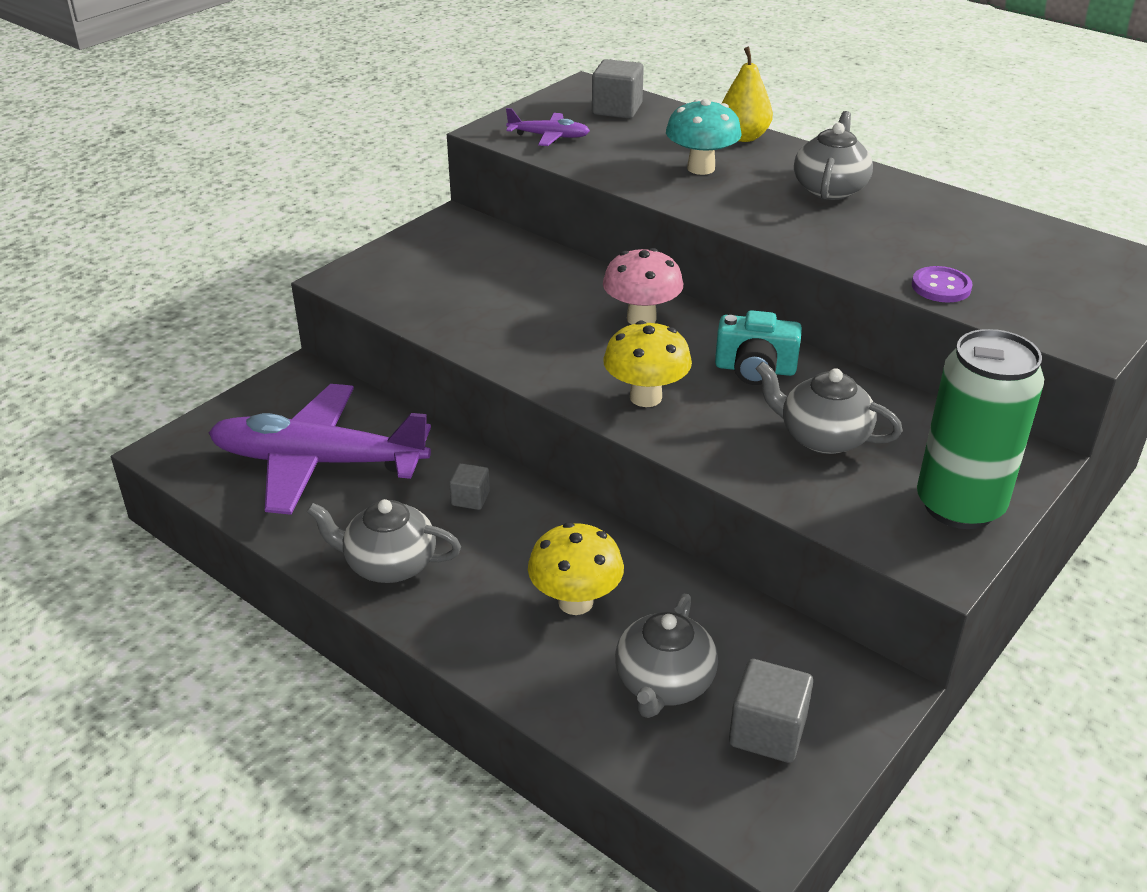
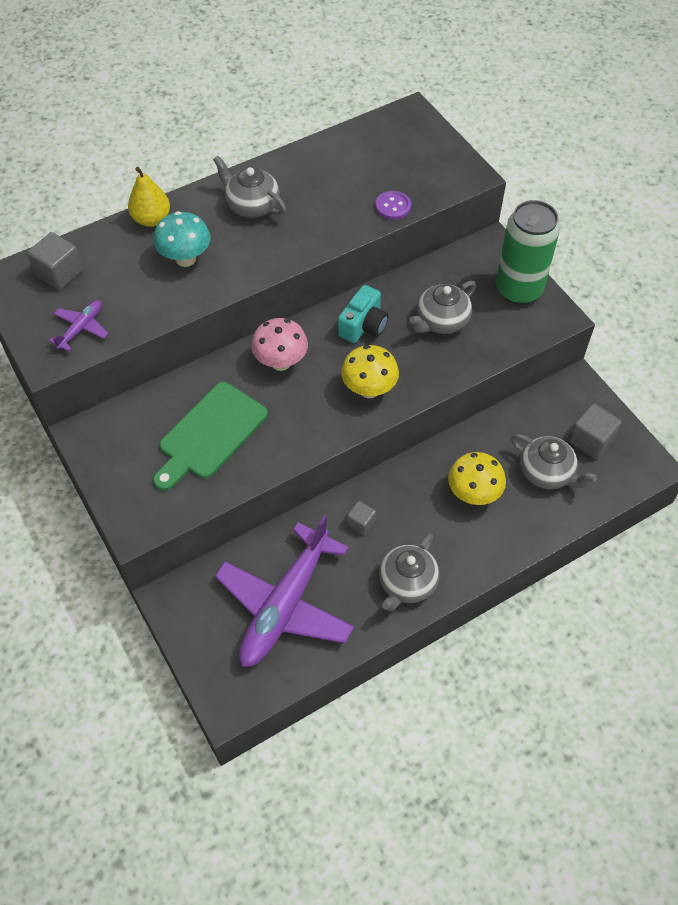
camera: 70 degrees left, 20 degrees up
(496, 295) = (210, 434): none -> green cutting board

